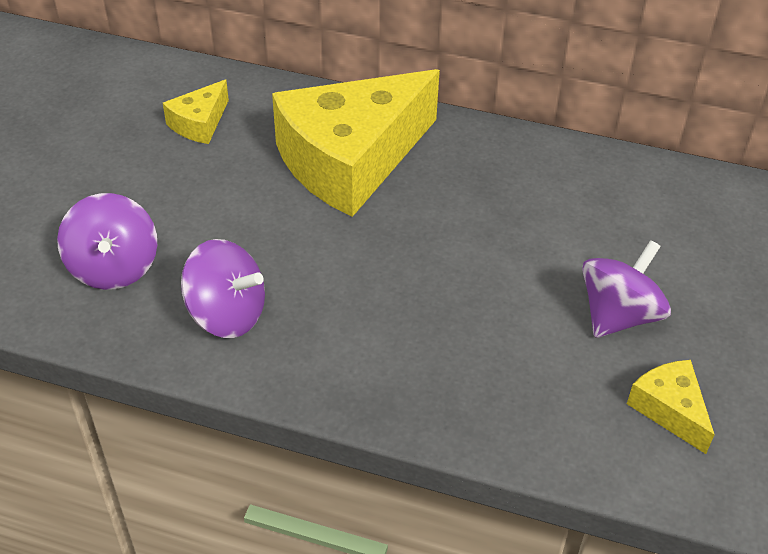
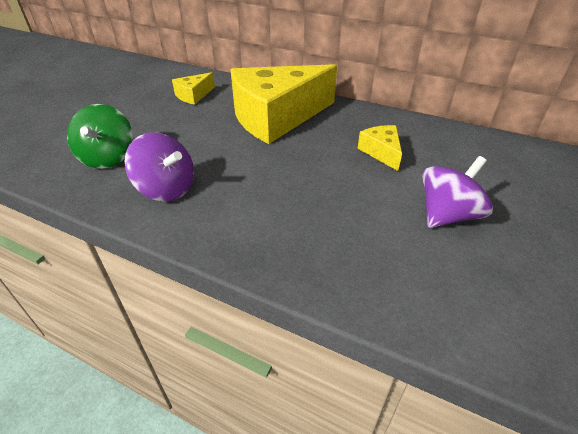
camera: 10 degrees right, 5 degrees down
(114, 268) = (108, 158): purple spinning top -> green spinning top
(669, 409) = (490, 286): yellow cheese -> yellow cheese (381, 152)

